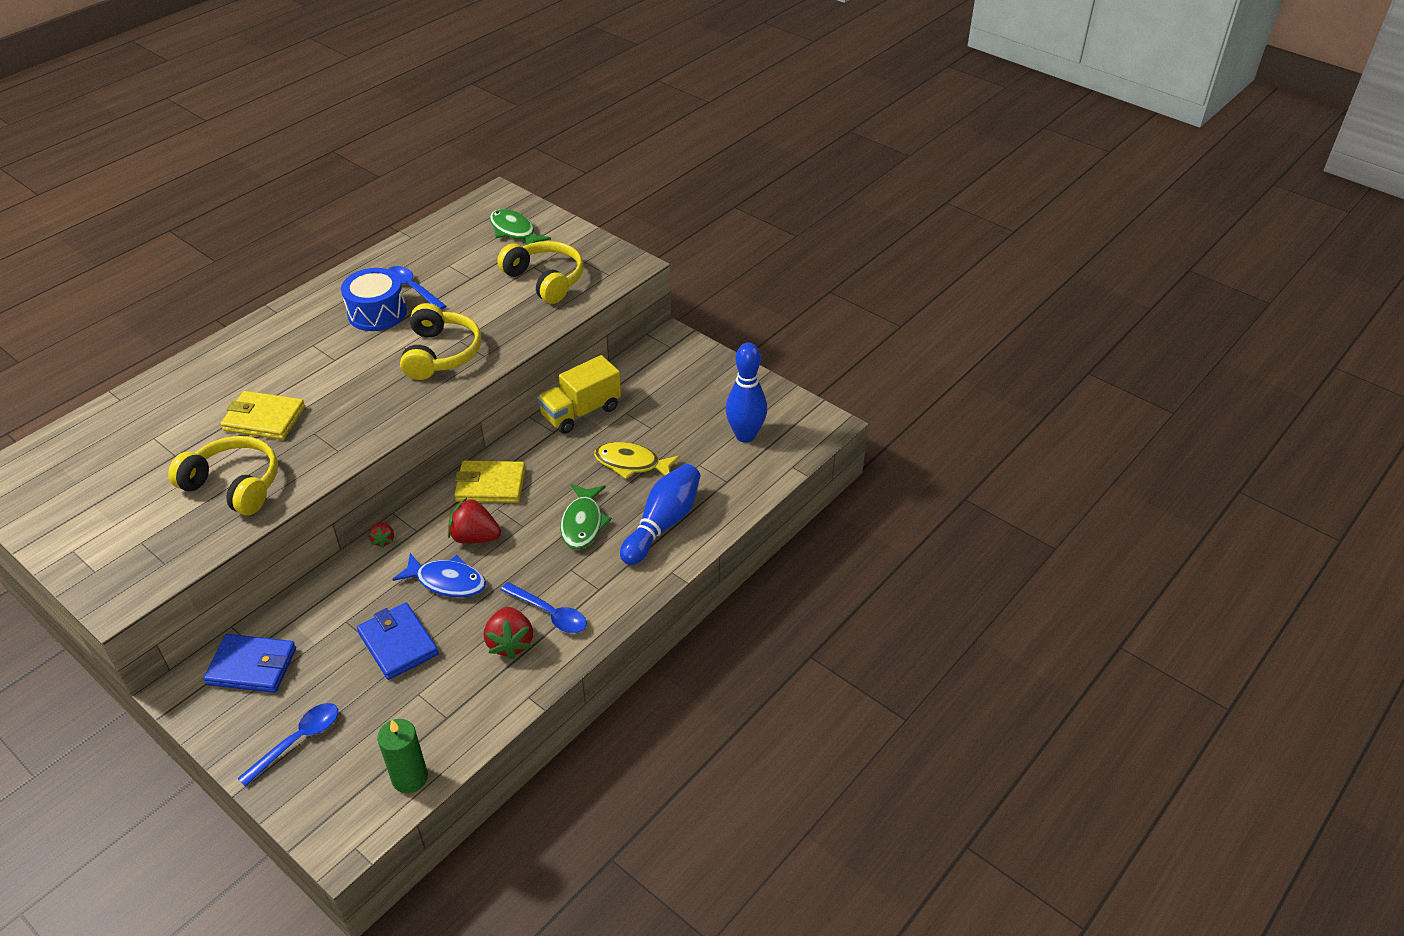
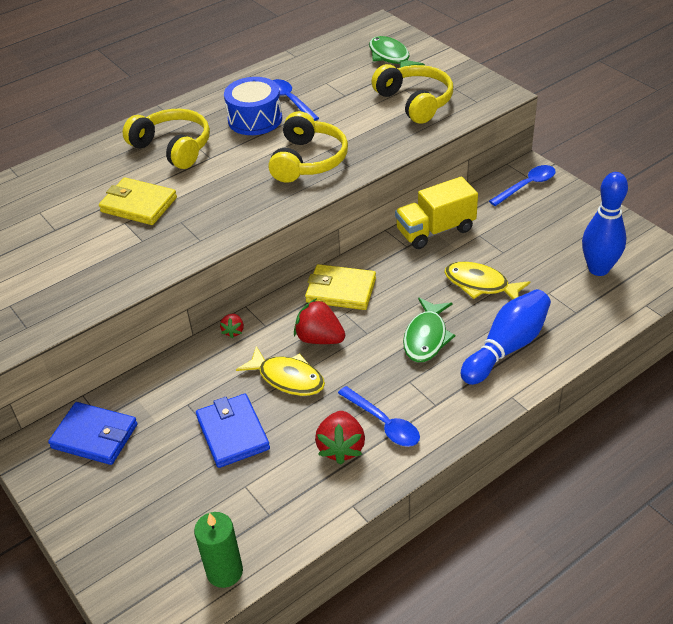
camera: 15 degrees right, 0 degrees up
(234, 485) = (101, 262): yellow headphones -> yellow headphones (173, 147)
(298, 740) = (125, 516): blue spoon -> blue spoon (527, 186)
(447, 581) = (287, 378): blue fish -> yellow fish

